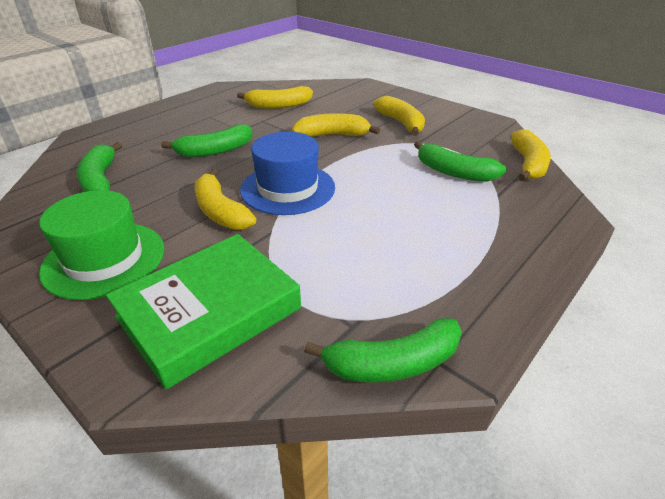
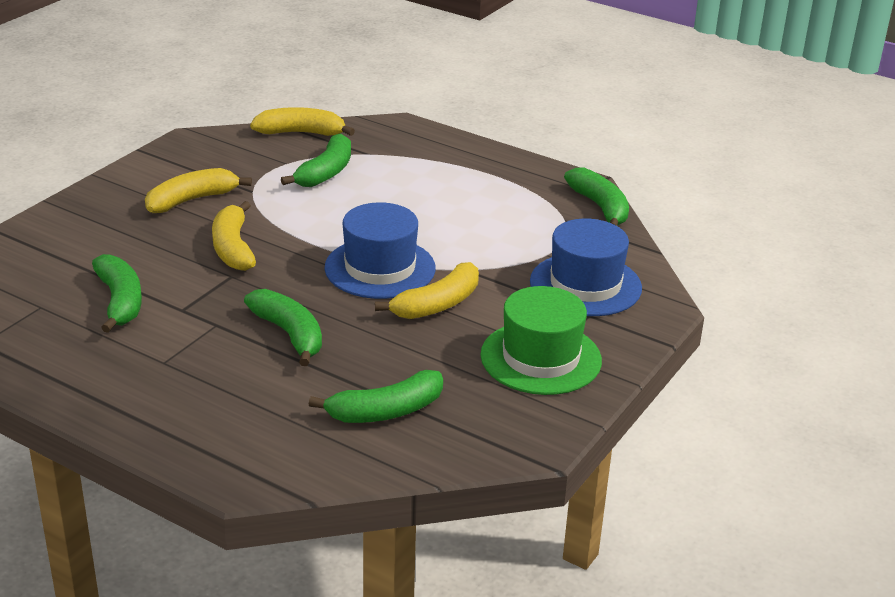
camera: 100 degrees left, 5 degrees down
(209, 312) = (585, 285): green book -> blue hat
(278, 106) = (120, 301): yellow banana -> green banana

